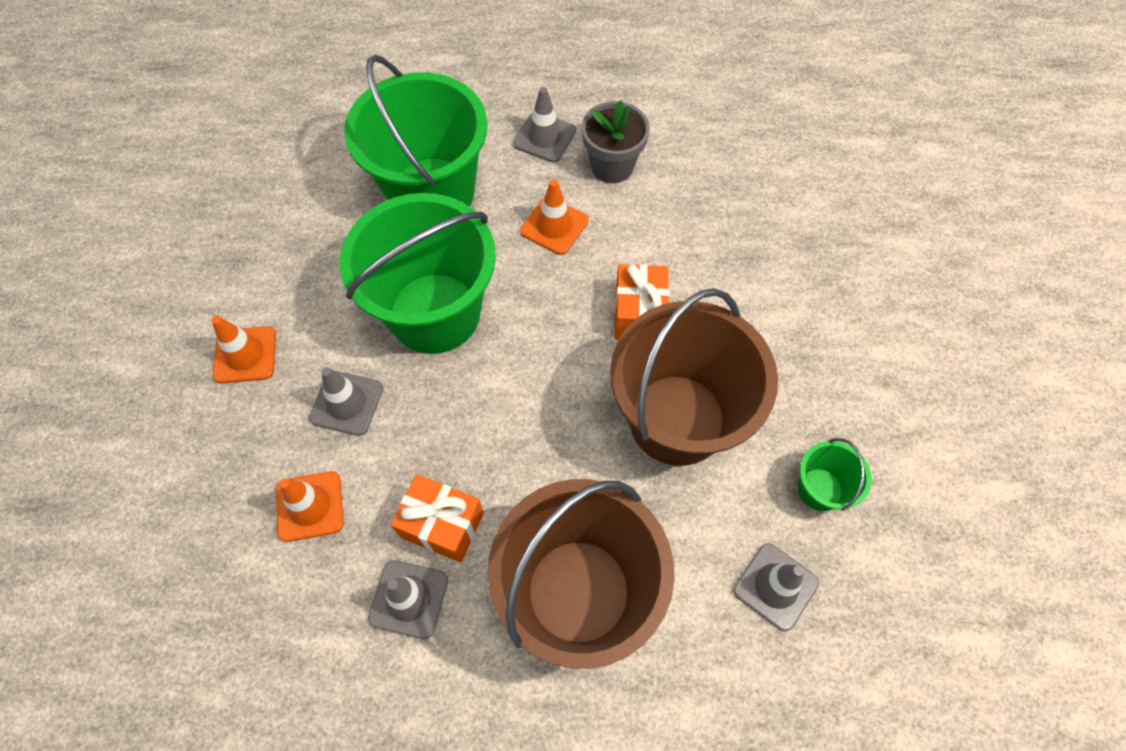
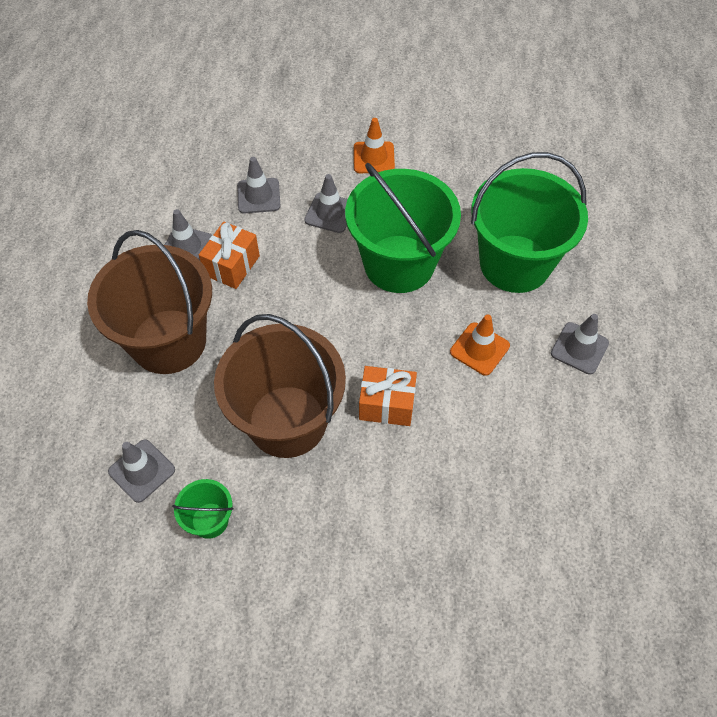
camera: 95 degrees right, 5 degrees down
(310, 506) = (258, 196): orange traffic cone -> grey traffic cone
(612, 166) = (547, 400): grey flower pot -> none

